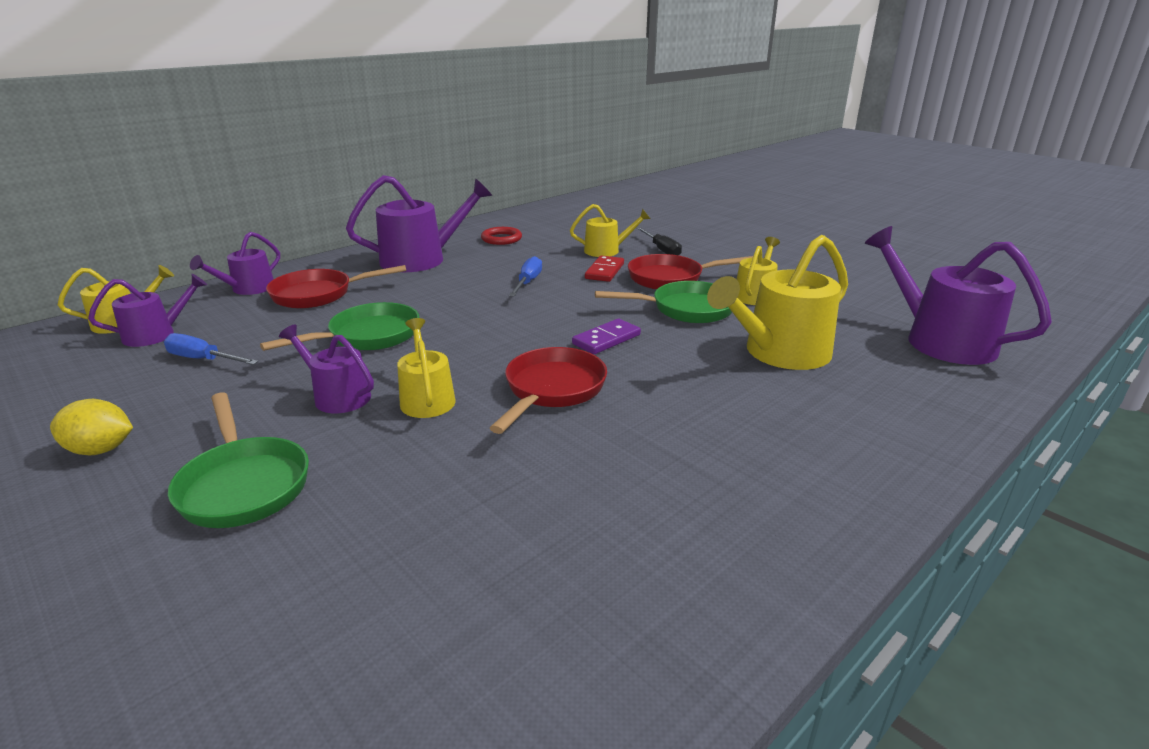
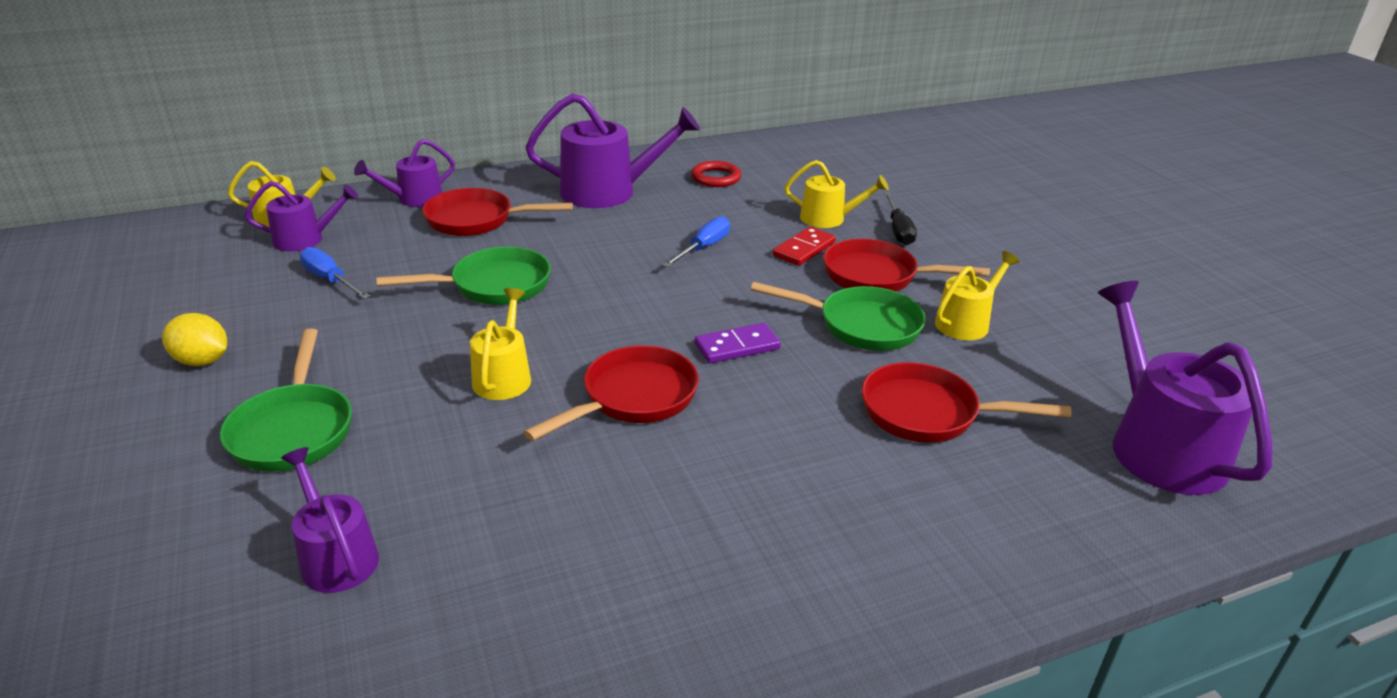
camera: 20 degrees right, 5 degrees up
(337, 396) = (424, 353): purple watering can -> purple watering can (336, 557)
(780, 353) = (928, 413): yellow watering can -> red pan

